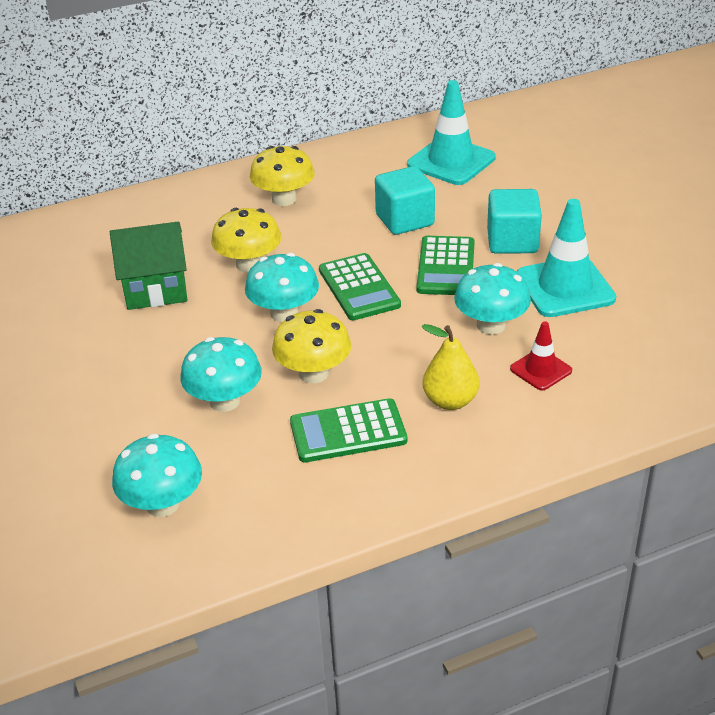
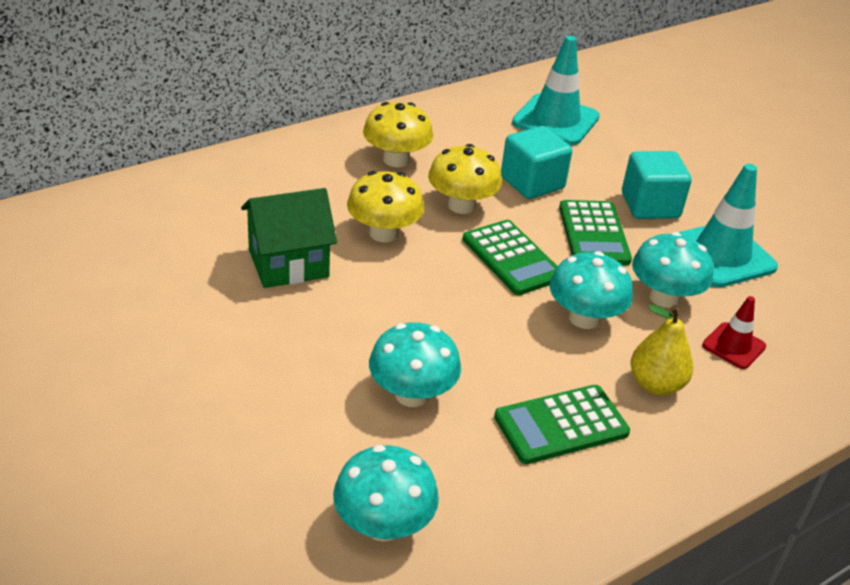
camera: 15 degrees left, 0 degrees up
(284, 313) = (442, 288): turquoise mushroom -> turquoise mushroom (584, 318)
(313, 373) = (499, 357): yellow mushroom -> yellow mushroom (461, 205)

